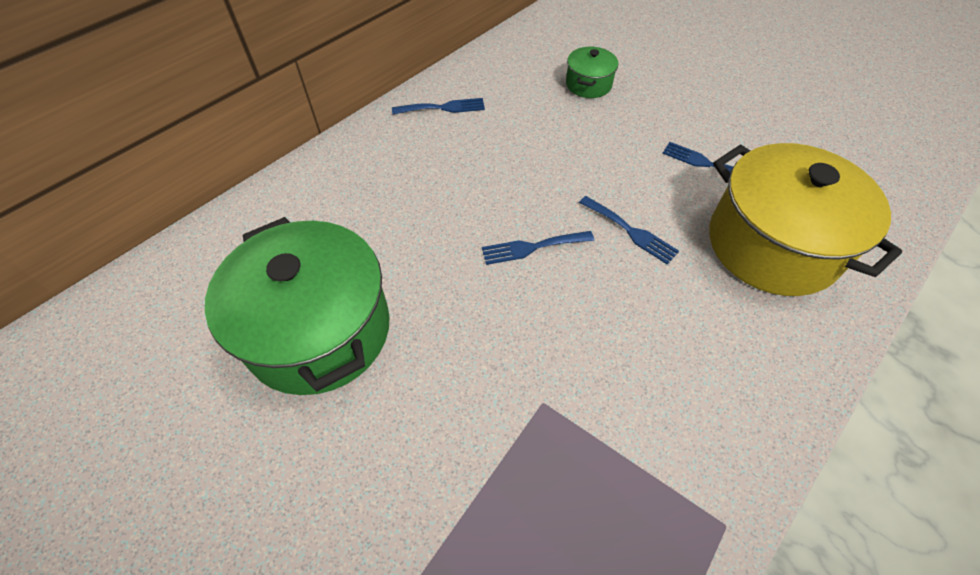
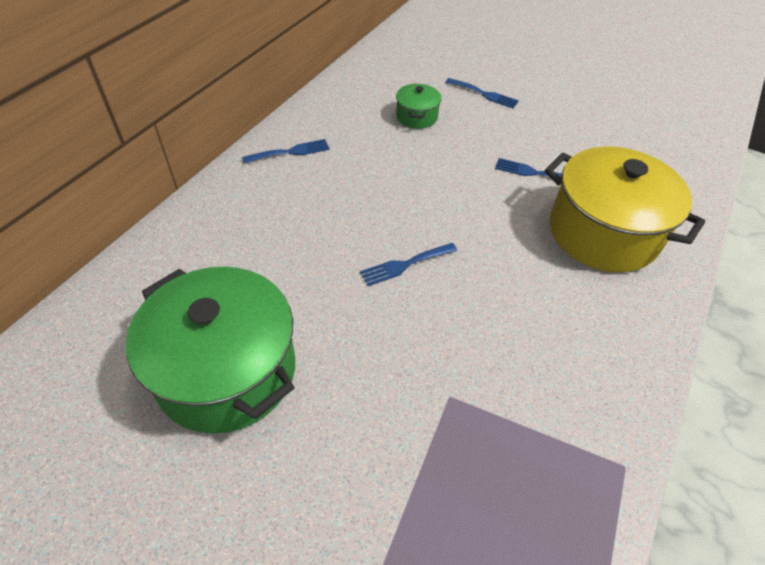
camera: 15 degrees left, 5 degrees down
(631, 231) = (486, 238): blue fork -> blue fork (484, 94)

